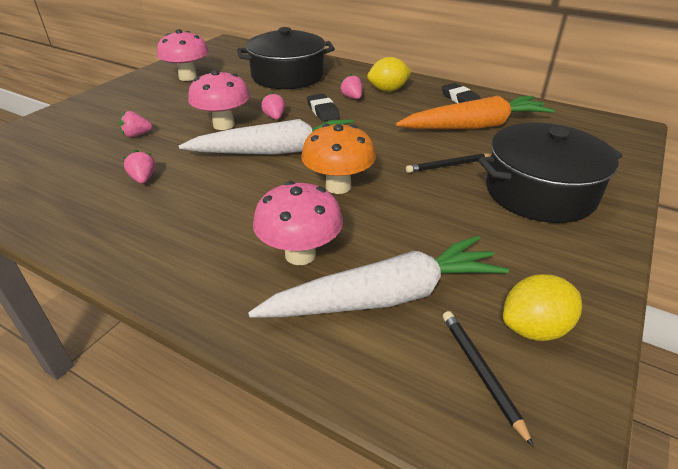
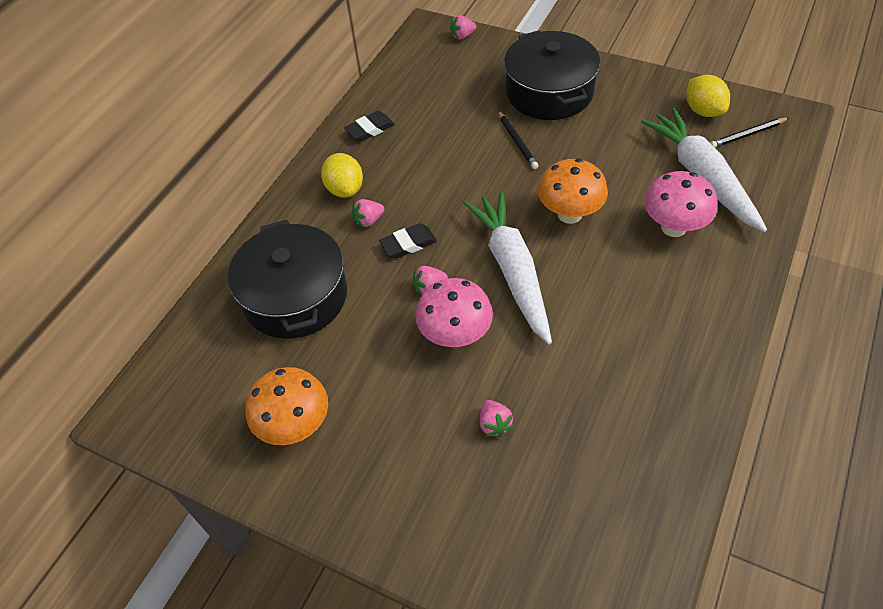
camera: 90 degrees left, 15 degrees up
(143, 179) = (593, 378): pink strawberry -> pink strawberry (462, 36)
(188, 77) = (295, 425): pink mushroom -> orange mushroom
(475, 126) = (436, 122): orange carrot -> none

